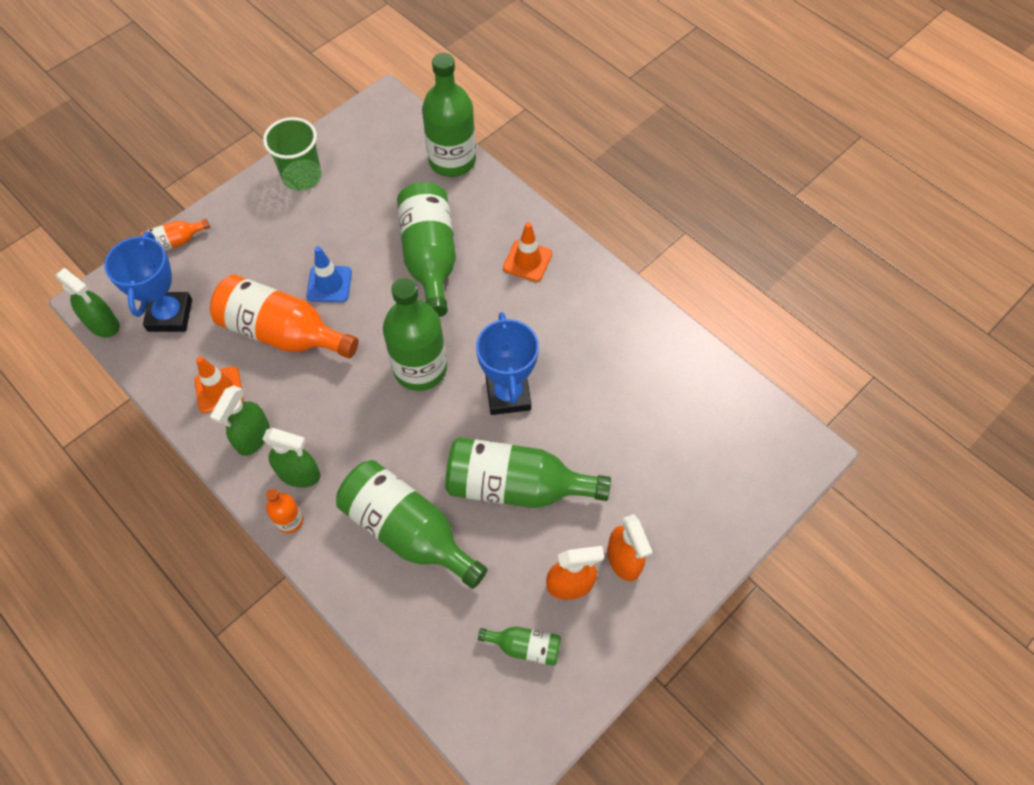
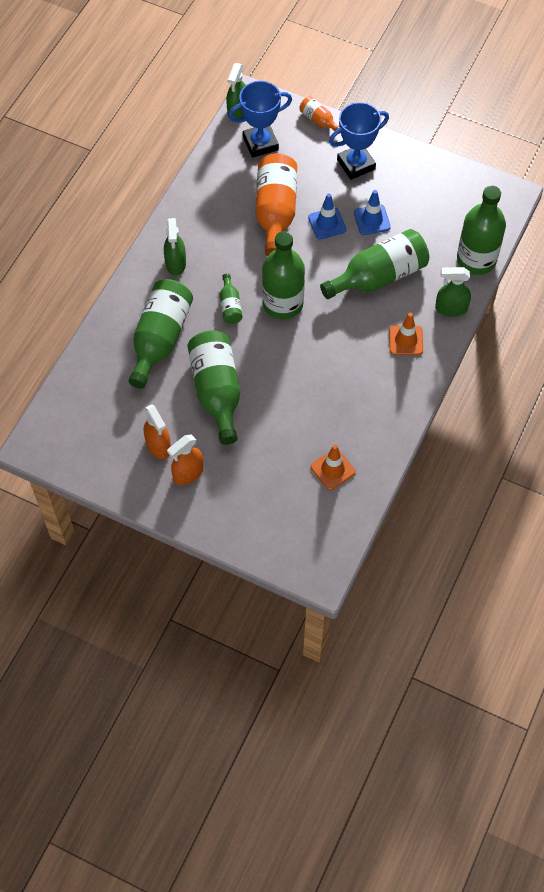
camera: 70 degrees right, 0 degrees up
(219, 390) = (217, 195): orange traffic cone -> orange traffic cone (332, 469)
(253, 437) = (191, 227): green spray bottle -> green spray bottle (451, 308)
(290, 520) = (142, 271): orange bottle -> none
(302, 176) = (412, 170): green cup -> none
(348, 238) = (372, 220): none -> blue traffic cone
(508, 395) = (285, 364): blue trophy -> blue trophy (356, 164)
(525, 646) = (107, 432): green bottle -> green bottle (230, 306)

